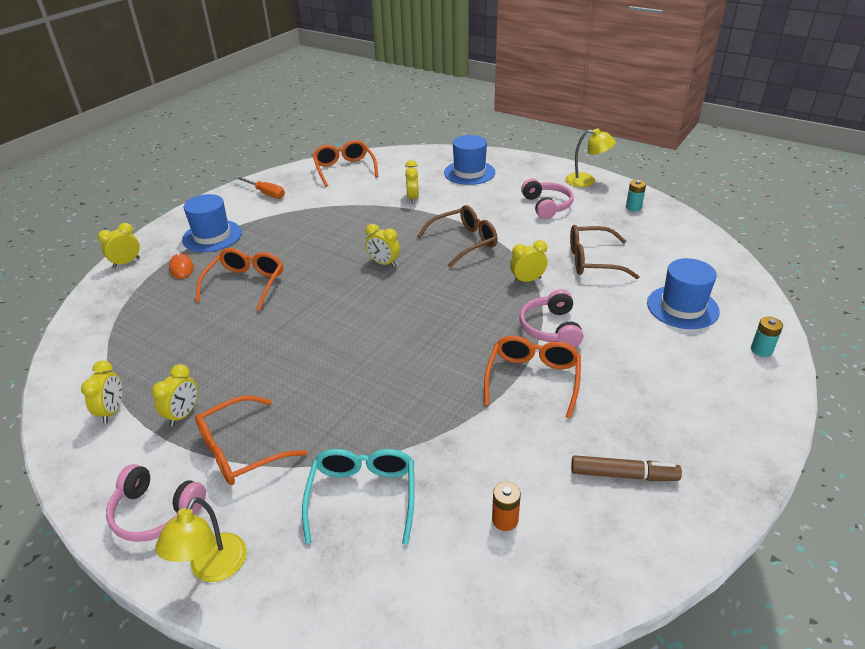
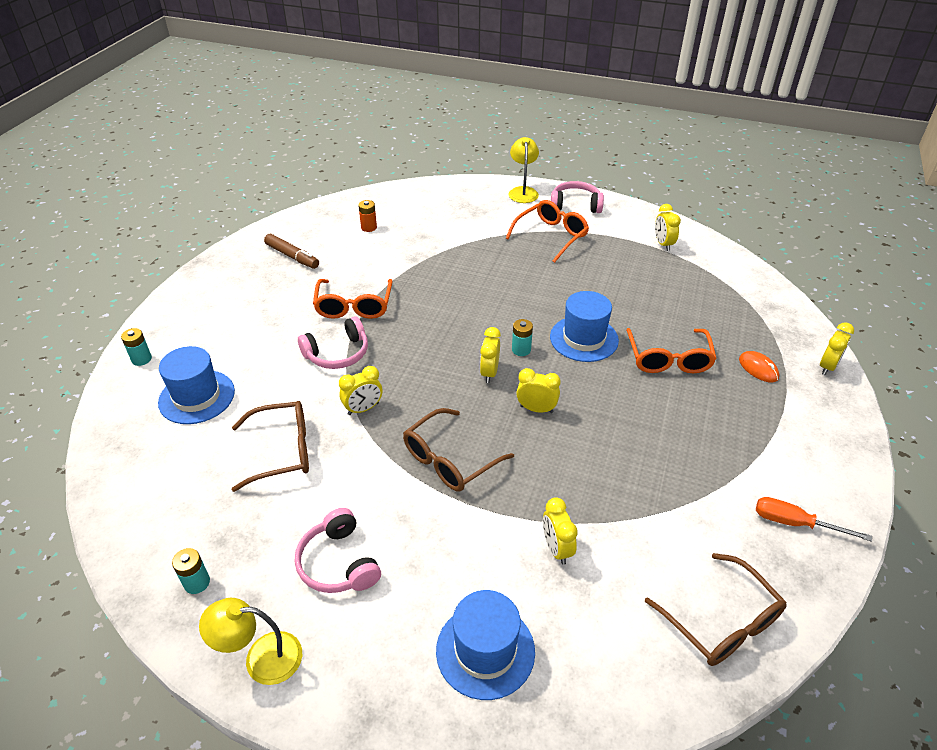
camera: 165 degrees right, 5 degrees up
(183, 414) = (610, 249): yellow clock -> yellow clock (489, 373)
(212, 236) = (777, 421): blue hat -> blue hat (584, 338)
(344, 169) = (720, 621): orange glasses -> brown glasses
(362, 497) = (458, 226): turquoise glasses -> none
(370, 308) = (521, 350): none -> turquoise battery
(551, 328) = (338, 353): pink headphones -> pink headphones turned 75 degrees clockwise
(623, 475) = (292, 256): brown marker -> brown marker turned 135 degrees counterclockwise

